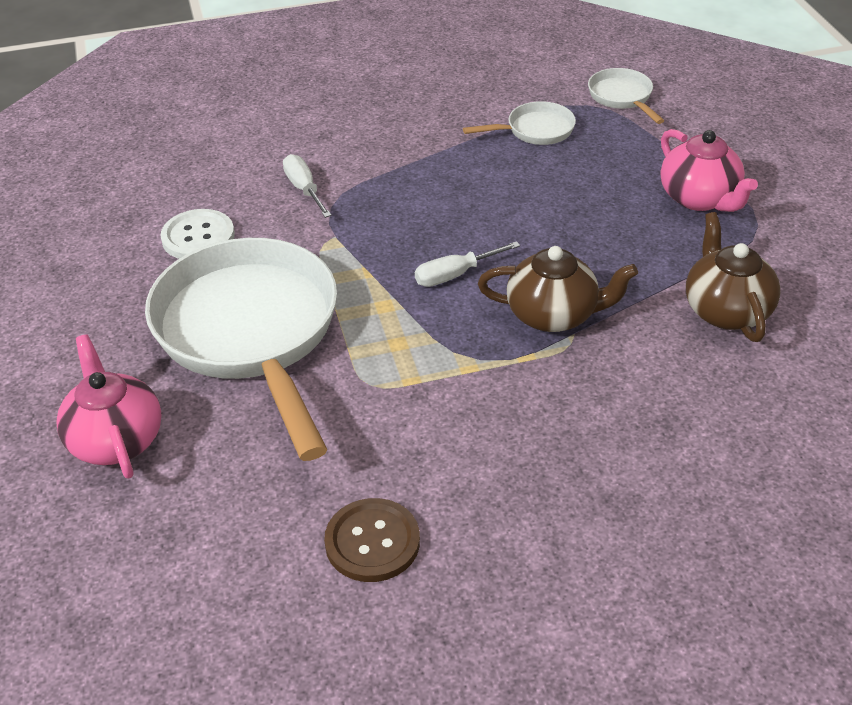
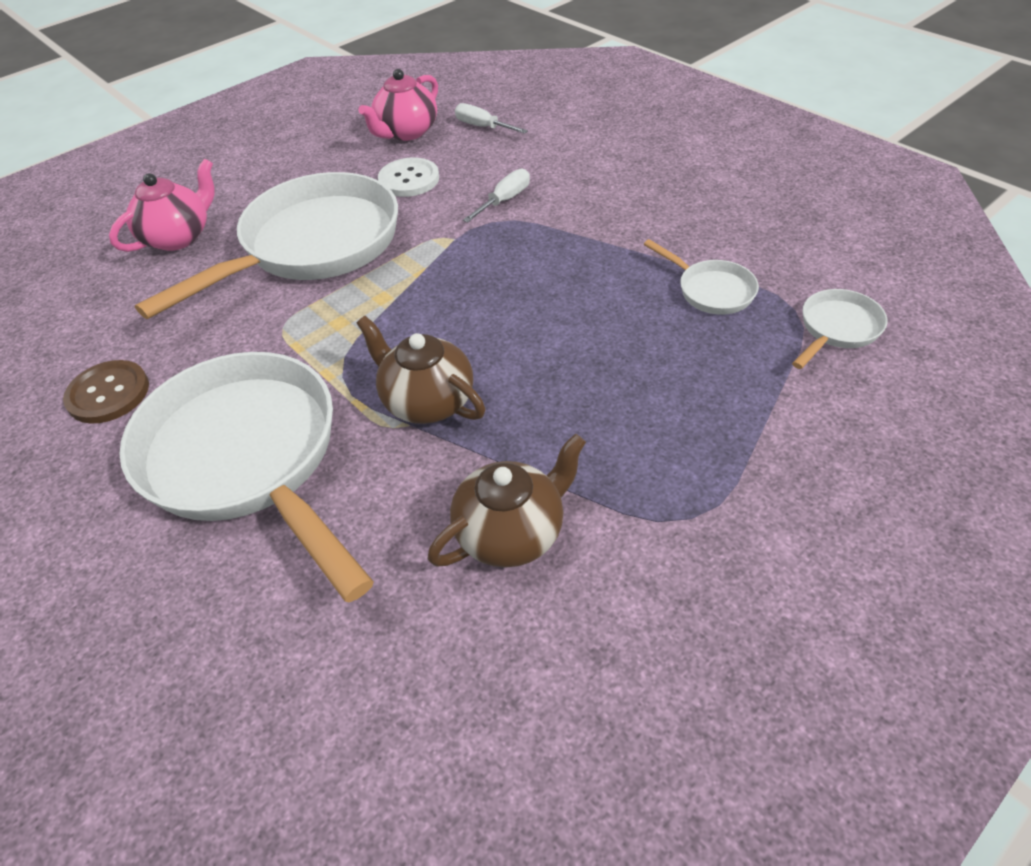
camera: 65 degrees right, 5 degrees up
(455, 275) = (447, 321): white screwdriver -> white screwdriver (483, 127)
(550, 445) = (248, 459): none -> white pan
(553, 315) = (427, 401): brown teapot -> brown teapot turned 150 degrees clockwise
(699, 198) = (700, 450): pink teapot -> pink teapot (406, 132)

